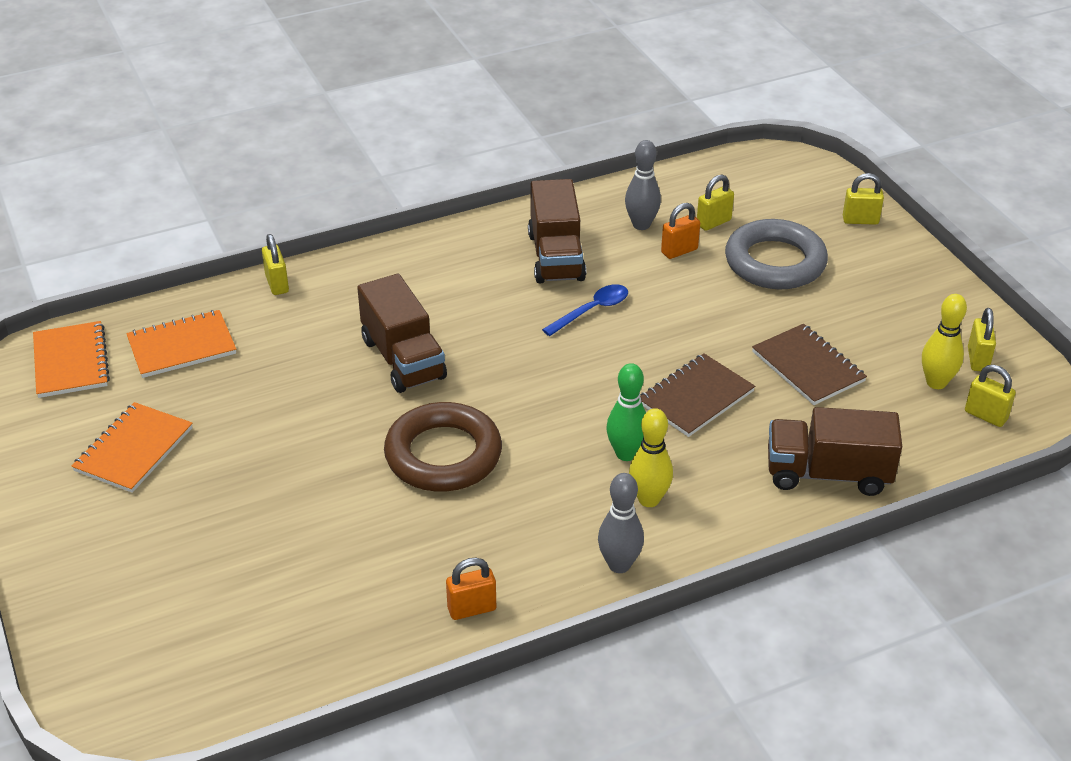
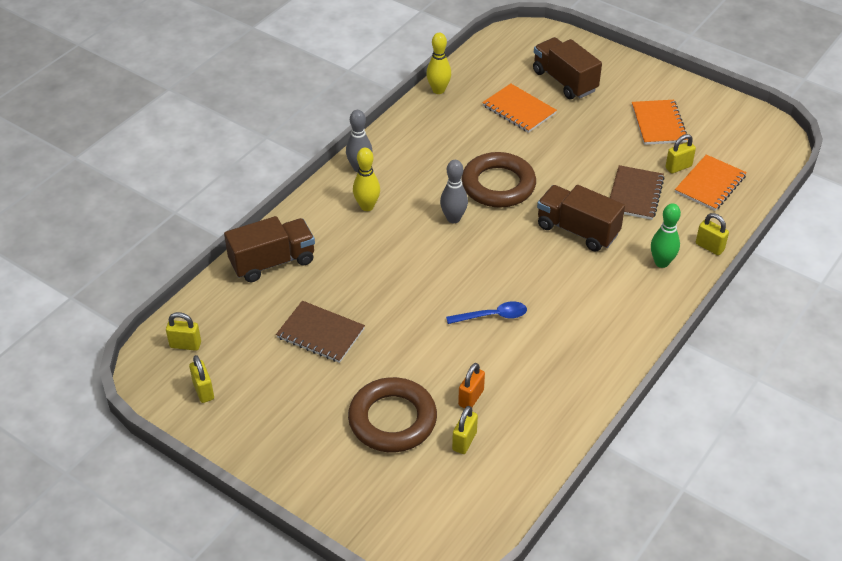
camera: 150 degrees right, 5 degrees up
(71, 362) = (755, 151): orange notebook -> orange notebook (519, 110)
(472, 609) = (416, 122): orange padlock -> none
(556, 257) = (554, 351): brown truck -> brown truck (564, 81)
(592, 310) = (493, 316): blue spoon -> blue spoon turned 120 degrees counterclockwise
(626, 454) = (398, 227): green bowling pin -> green bowling pin (661, 262)
(641, 225) = (518, 412): grey bowling pin -> grey bowling pin (453, 218)
(695, 397) = (380, 279): brown notebook -> brown notebook (635, 194)
(775, 262) = (392, 420): grey ring -> brown ring
(860, 220) = (347, 501): yellow padlock -> yellow padlock (678, 167)
(936, 382) = (227, 358): yellow bowling pin -> yellow bowling pin (438, 90)

